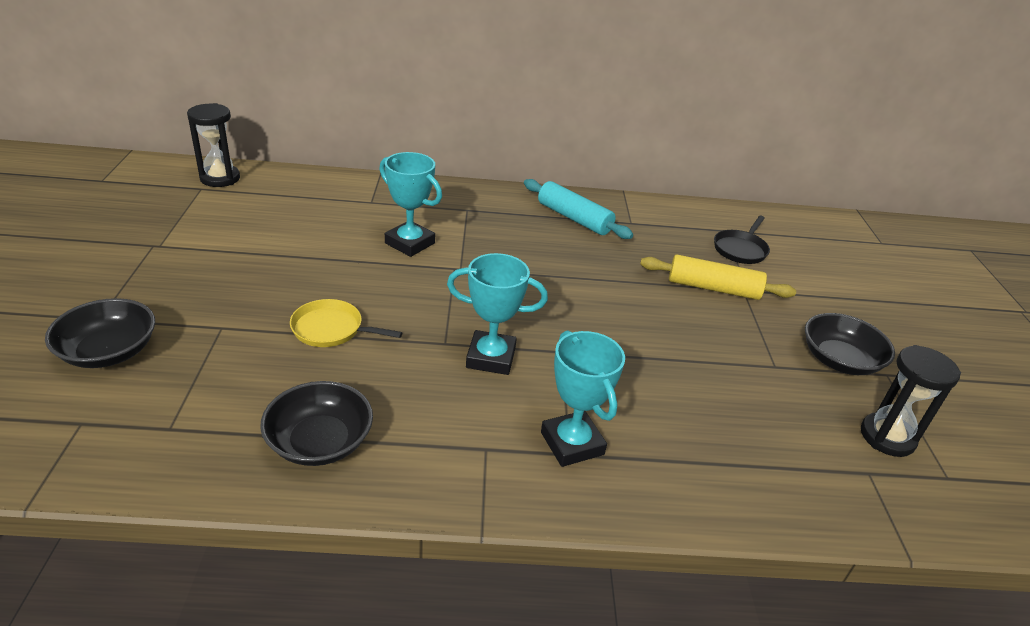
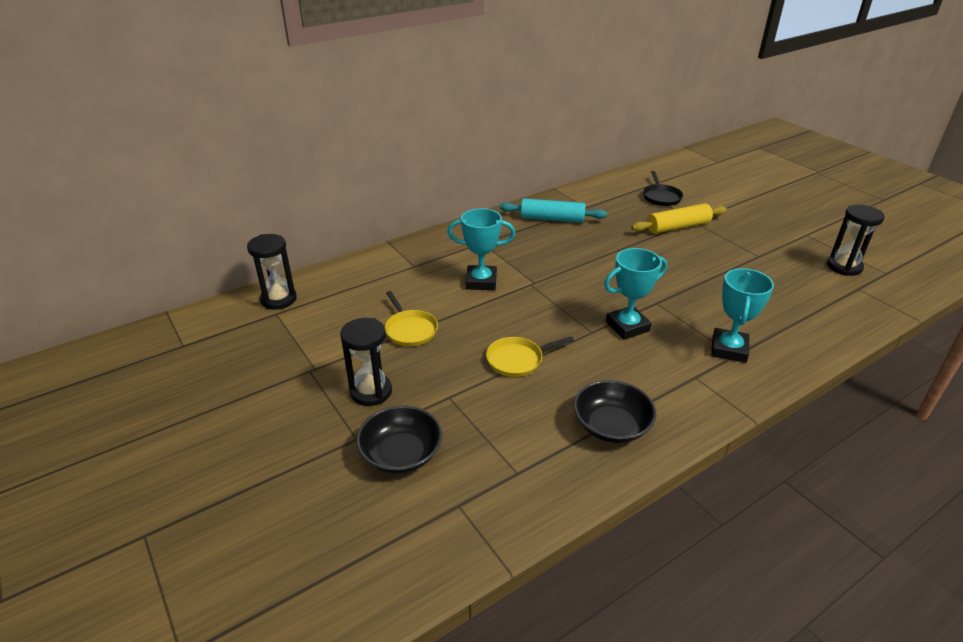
camera: 30 degrees left, 0 degrees up
(169, 287) = (371, 392): none -> black hourglass
(281, 253) = (410, 330): none -> yellow pan
(572, 443) = (729, 349): turquoise trophy -> turquoise trophy turned 75 degrees clockwise
(839, 360) = (780, 238): black bowl -> none

